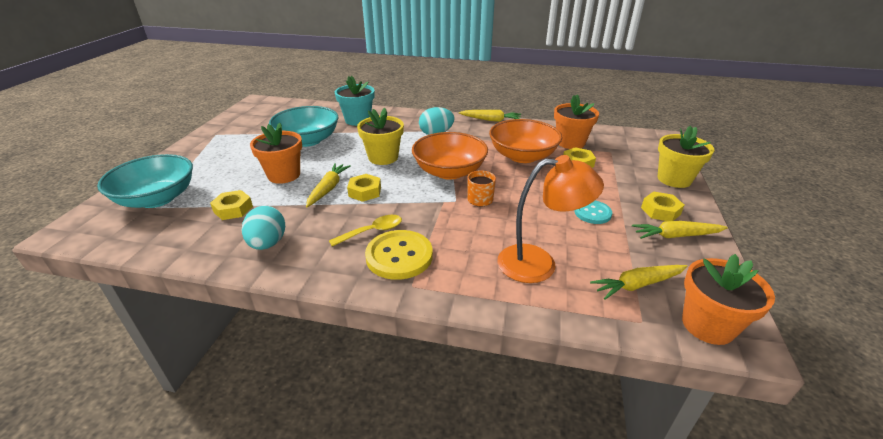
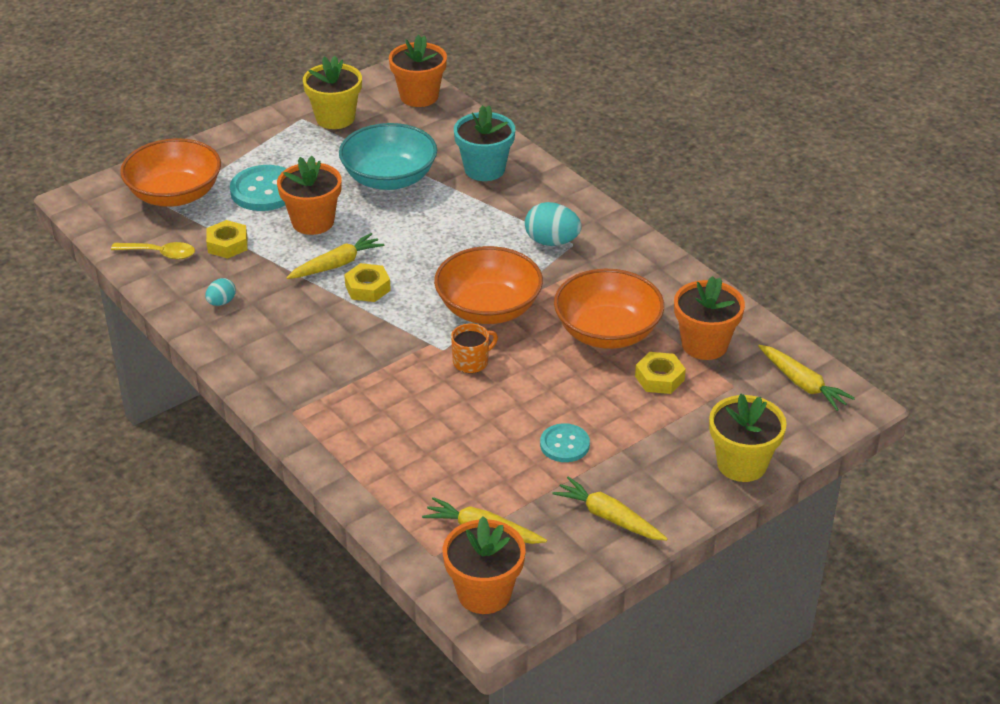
camera: 40 degrees right, 5 degrees up
(157, 198) = (175, 194): turquoise bowl -> orange bowl
(229, 173) = (264, 190): none -> turquoise button
(268, 243) = (221, 302): turquoise egg -> turquoise egg, size x0.57
(280, 106) = (419, 96): none -> orange flower pot
(372, 231) = (321, 340): yellow spoon -> yellow spoon (160, 254)
(383, 157) = (441, 249): yellow flower pot -> yellow flower pot (335, 118)
(399, 256) = (314, 379): yellow button -> none
(491, 120) = (657, 253): yellow carrot -> yellow carrot (802, 384)
(539, 263) = (426, 459): orange lamp -> none
(660, 211) = (645, 486): yellow nut -> none

